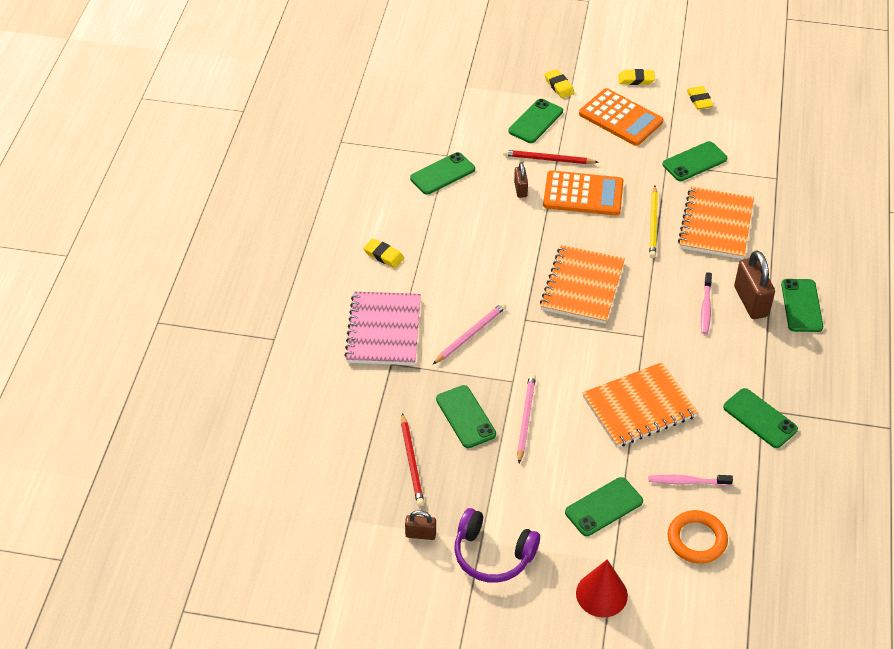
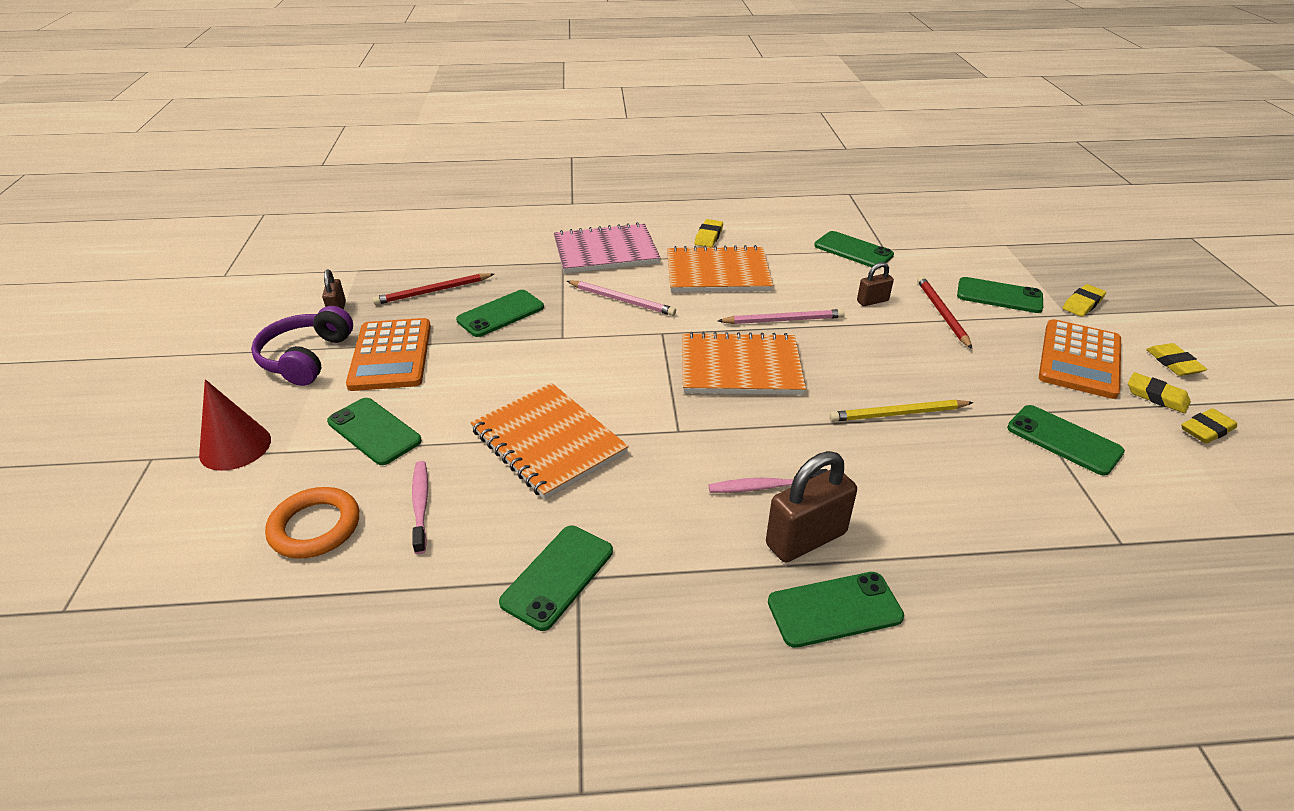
camera: 75 degrees right, 10 degrees down
(525, 418) = (507, 353): pink pencil -> pink pencil (783, 320)
(583, 194) = (904, 347): orange calculator -> orange calculator (391, 355)
(665, 104) = (1156, 396): none -> yellow eraser
(715, 225) = (947, 478): orange notebook -> orange notebook (717, 273)

